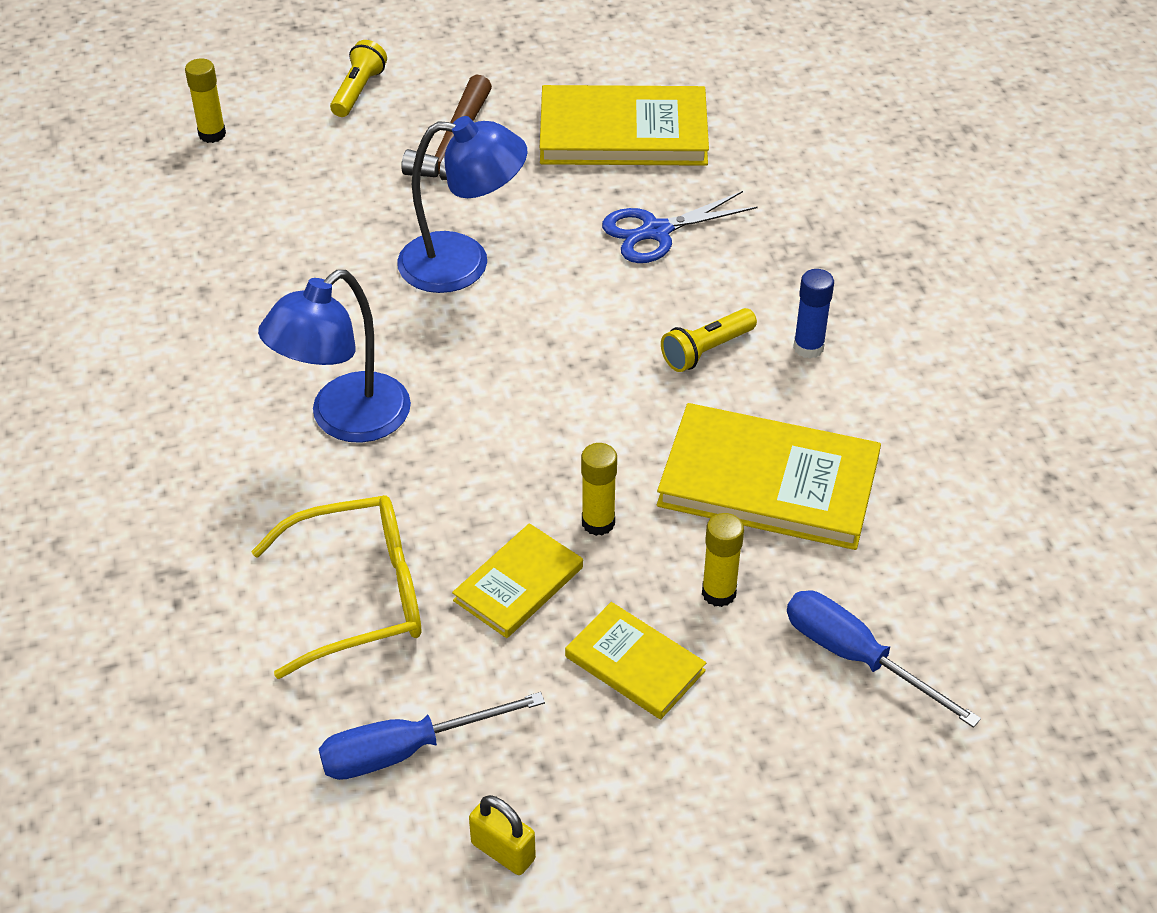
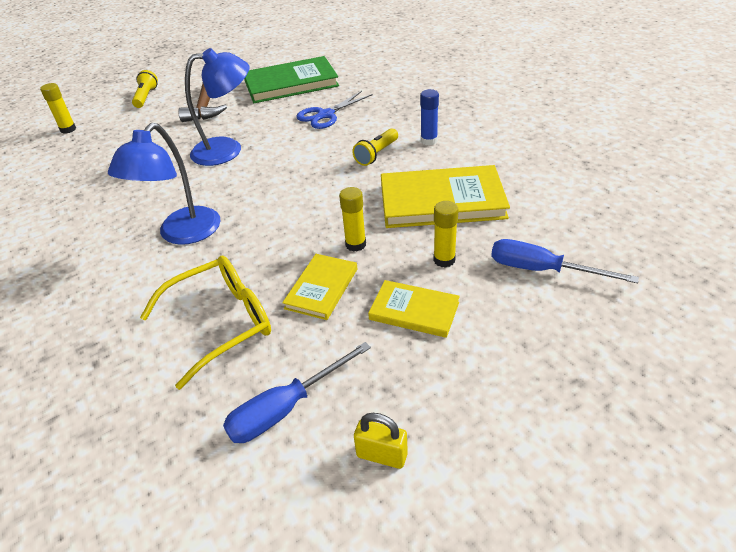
camera: 15 degrees left, 5 degrees down
(623, 133) = (291, 84): yellow book -> green book

